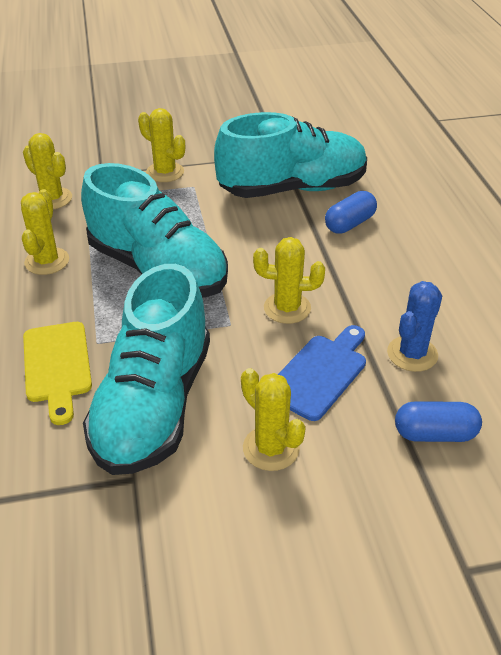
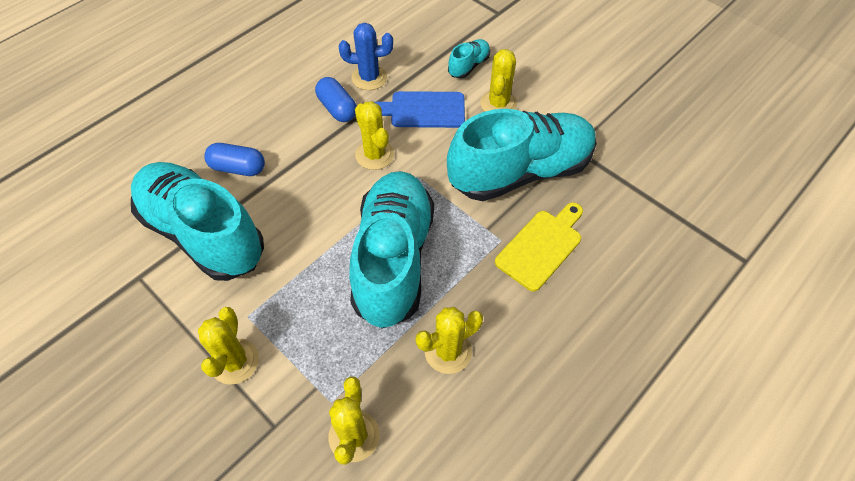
camera: 125 degrees left, 15 degrees up
(365, 459) = (469, 66): none -> turquoise shoe
(434, 434) = (426, 48): blue capsule -> blue capsule (337, 108)

